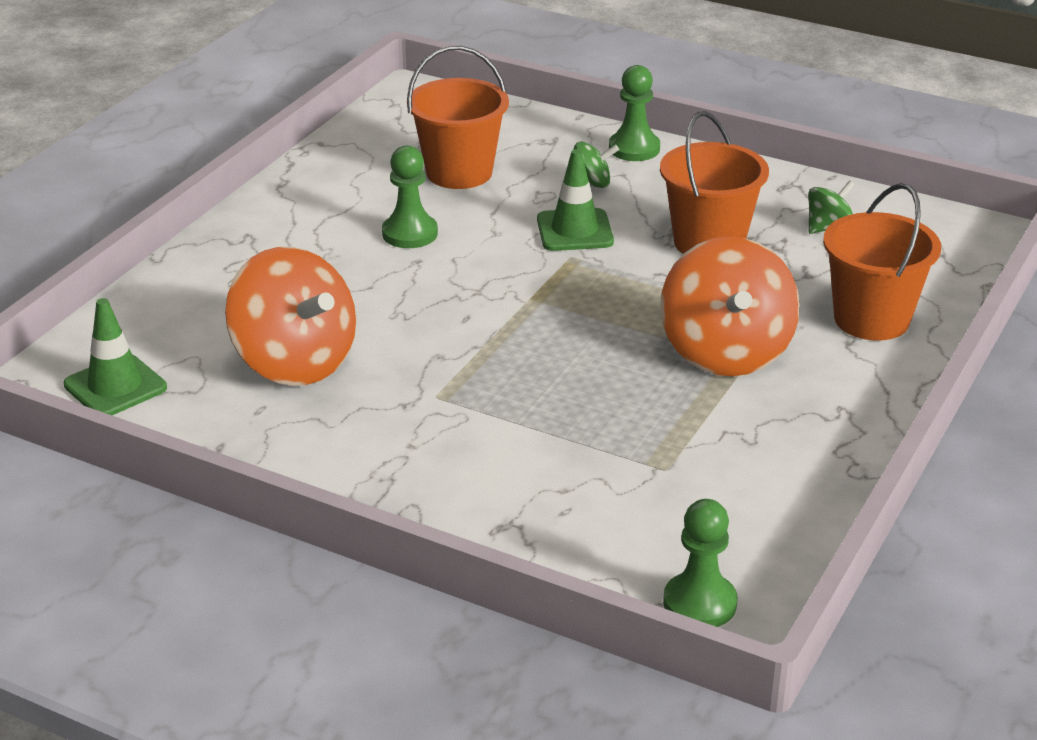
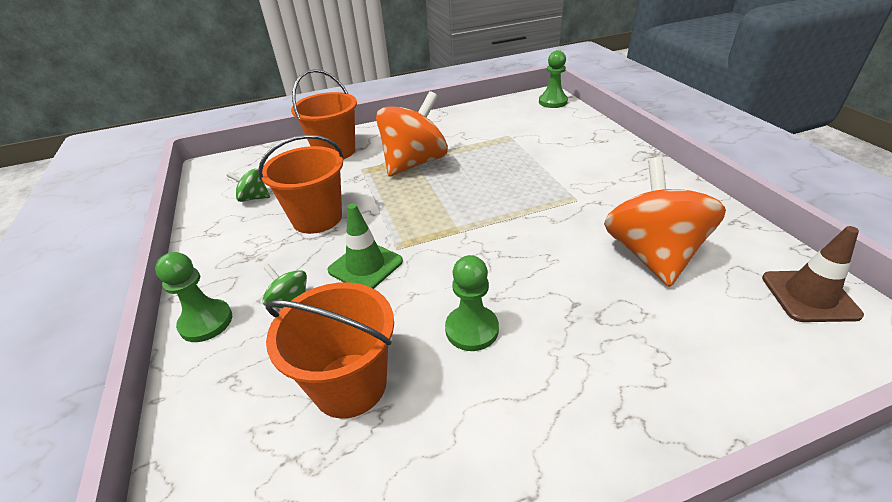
camera: 135 degrees left, 5 degrees up
(115, 386) = (809, 296): green traffic cone -> brown traffic cone

